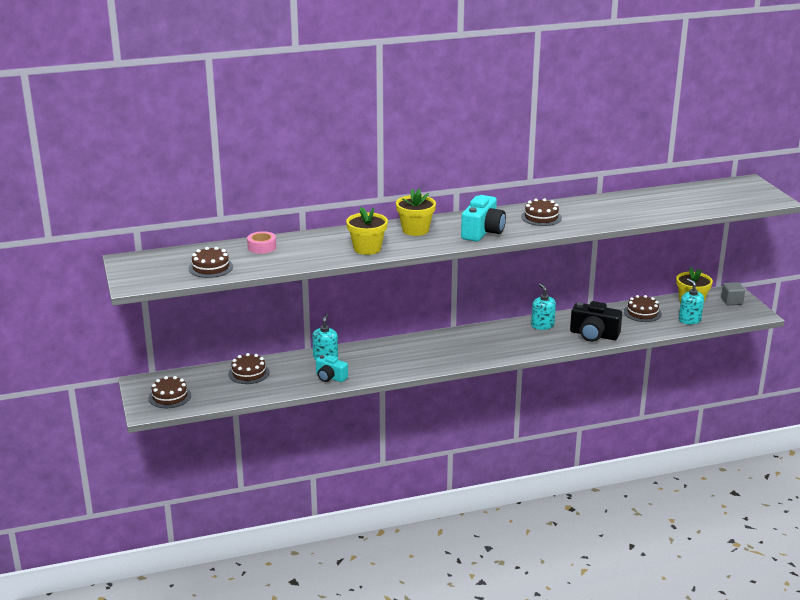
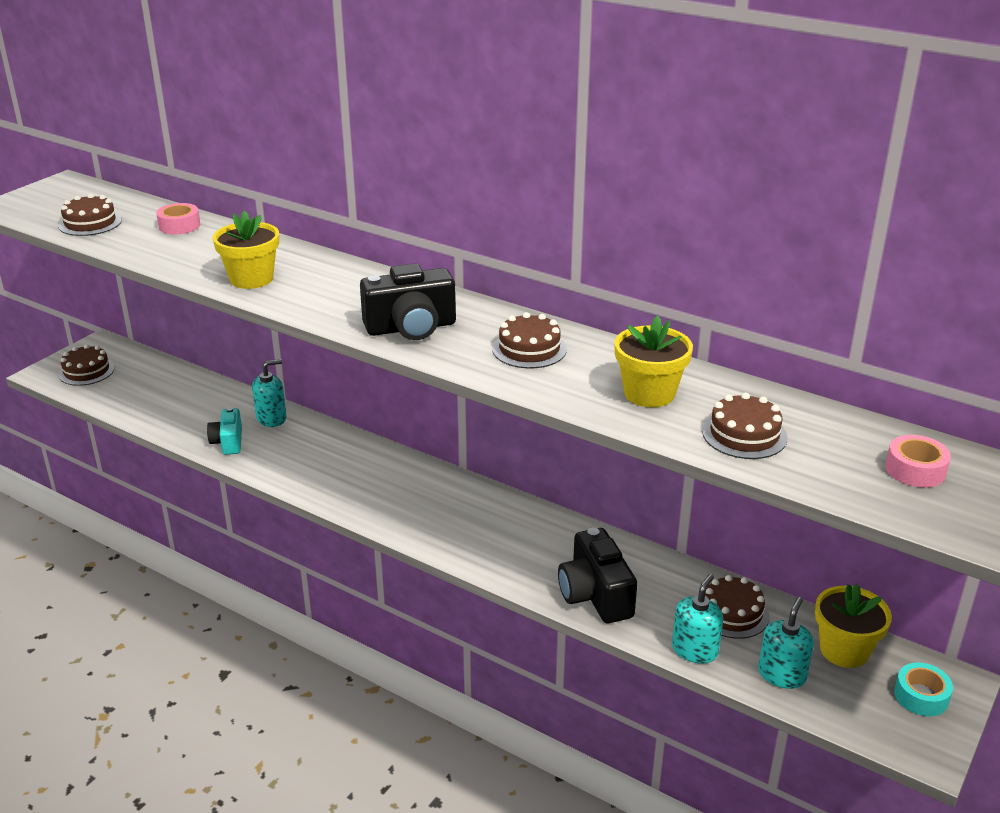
camera: 50 degrees right, 5 degrees up
(248, 373) = (183, 390): brown cake -> brown cake (744, 434)
(415, 230) = (352, 285): yellow flower pot -> yellow flower pot (649, 393)
(482, 232) = (411, 328): turquoise camera -> black camera
(542, 325) = (561, 536): turquoise soap dispenser -> turquoise soap dispenser (695, 650)
(725, 193) = (915, 470): none -> pink tape
(731, 301) = (921, 696): grey cube -> turquoise tape

